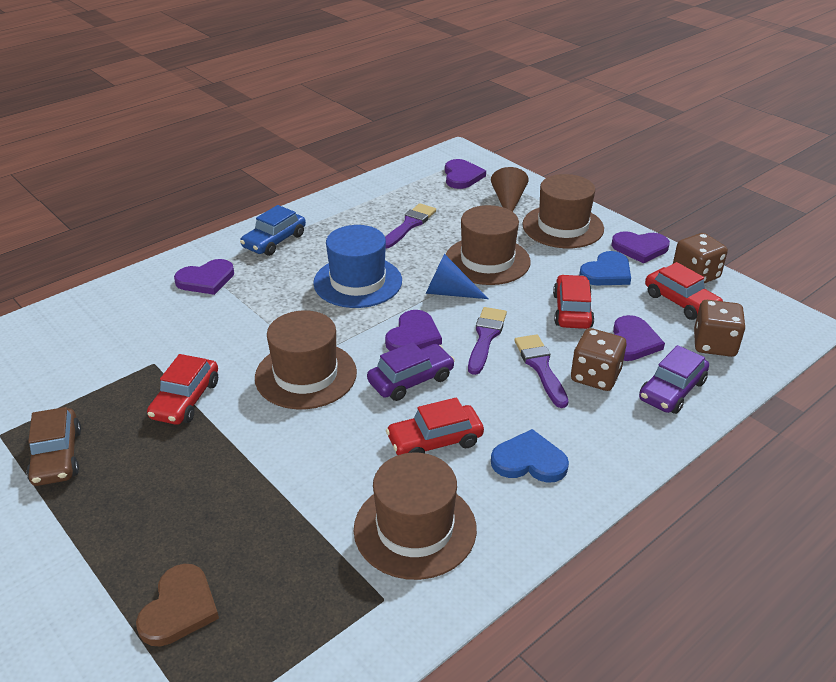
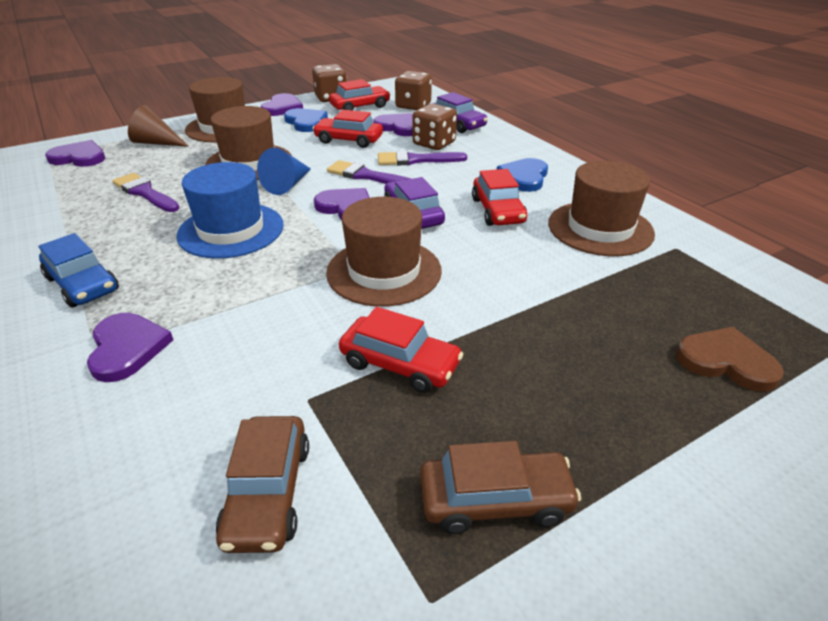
camera: 80 degrees left, 0 degrees up
(80, 363) = (268, 492): none -> brown car

